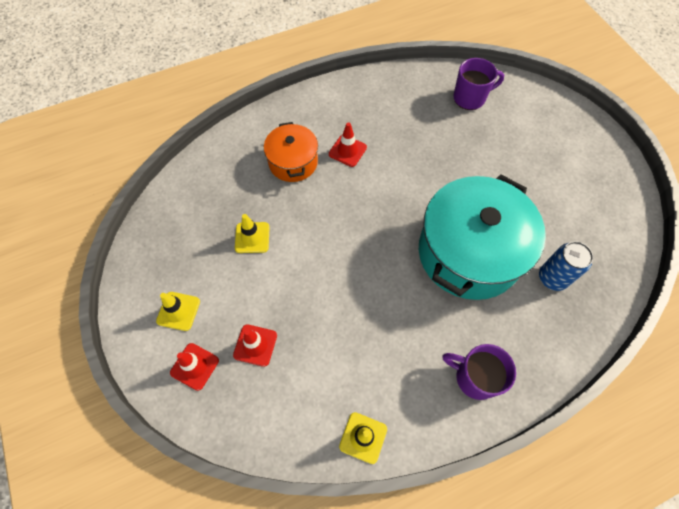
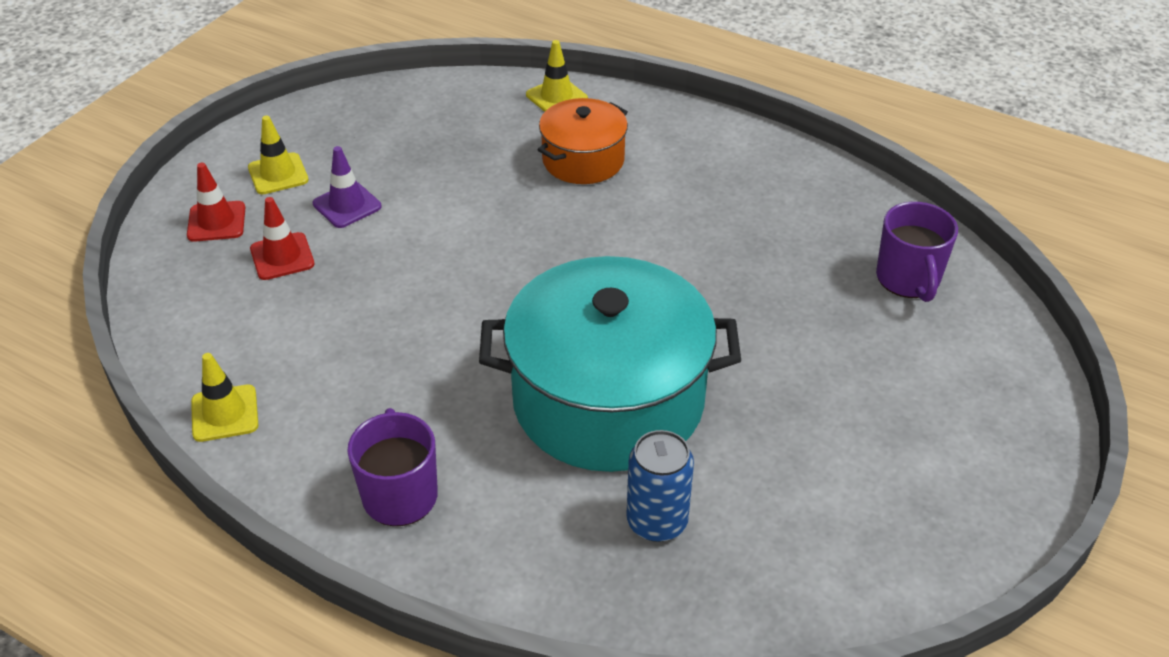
camera: 55 degrees right, 20 degrees down
(237, 289) = (347, 205): none -> purple traffic cone
(252, 237) = (432, 181): yellow traffic cone -> yellow traffic cone (556, 97)
(347, 151) = (657, 199): red traffic cone -> none
(470, 98) = (908, 279): purple mug -> purple mug turned 45 degrees clockwise

